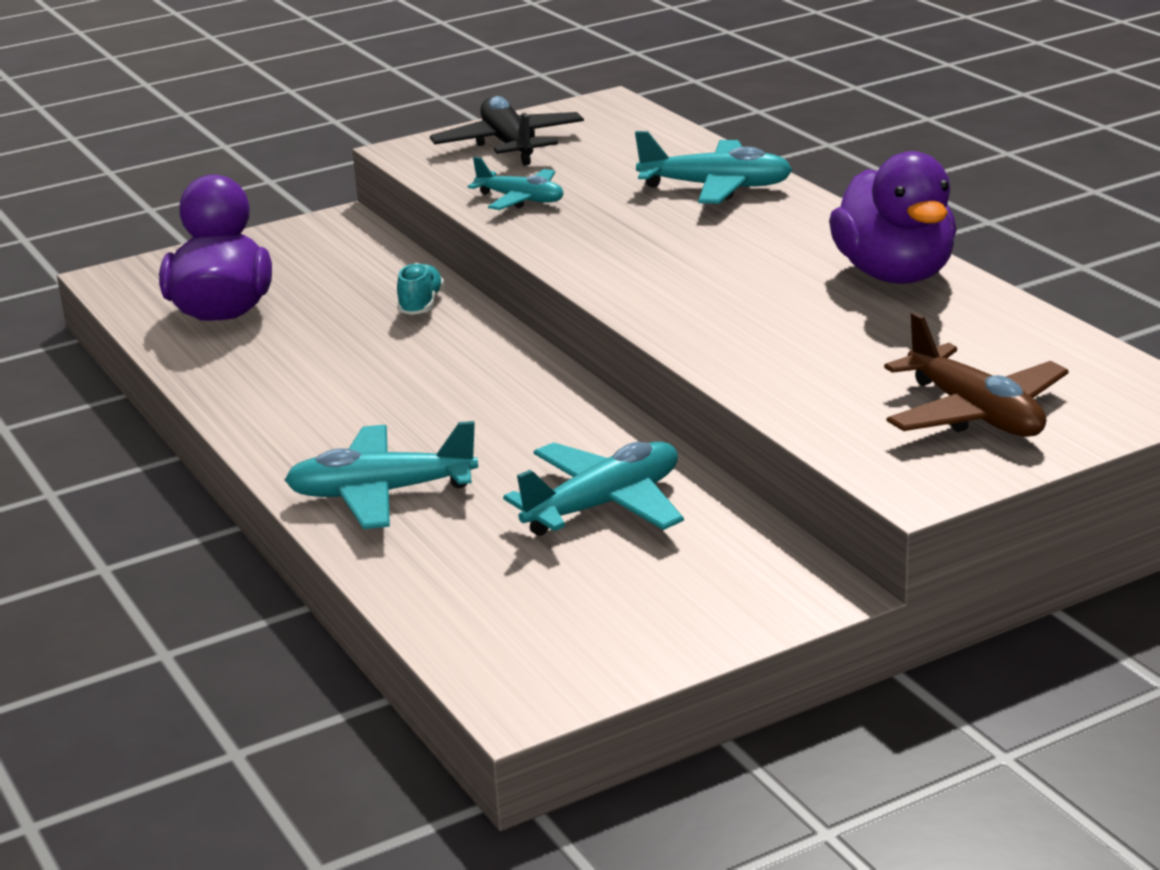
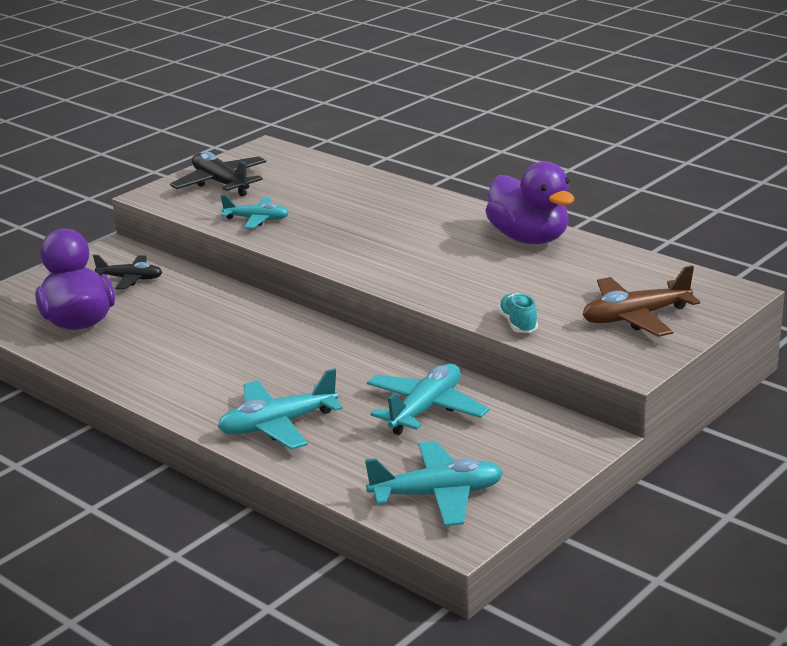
camera: 20 degrees left, 0 degrees up
(330, 264) = (130, 279): none -> black plane
(421, 305) = (214, 298): turquoise shoe -> turquoise shoe (518, 324)
(716, 187) = (379, 196): turquoise plane -> turquoise plane (437, 495)
(975, 414) = (635, 317): brown plane -> brown plane turned 120 degrees clockwise

